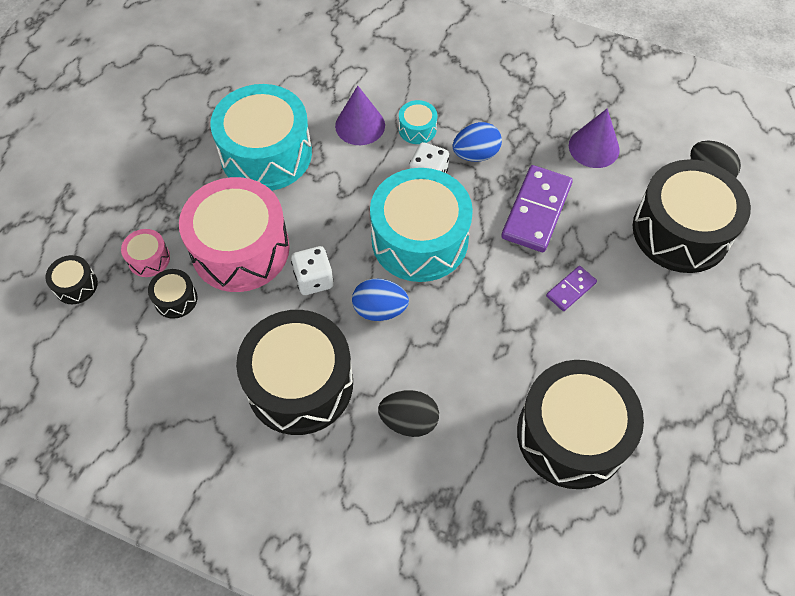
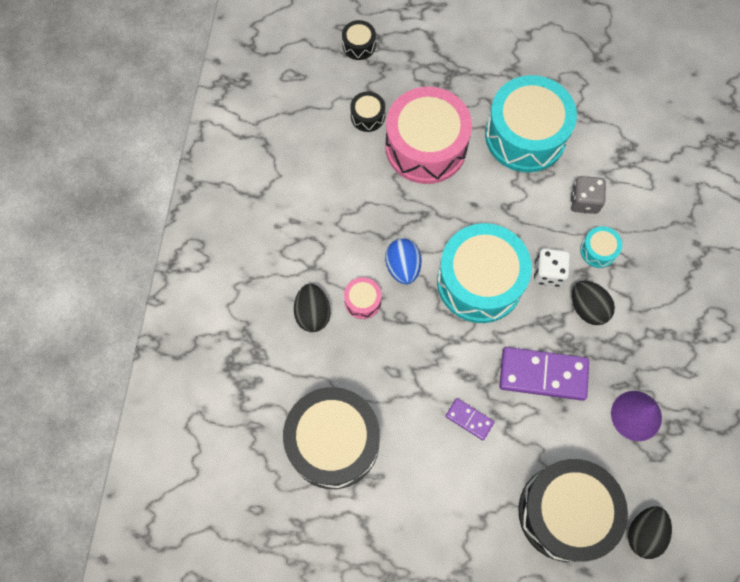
camera: 75 degrees right, 10 degrees up
(149, 259) = (396, 85): pink drum -> pink drum (362, 301)
(300, 384) = (322, 226): black drum -> none
(314, 279) = (415, 209): white dice -> none
(360, 125) = (584, 201): purple cone -> grey dice
(475, 154) = (588, 308): blue egg -> black egg

